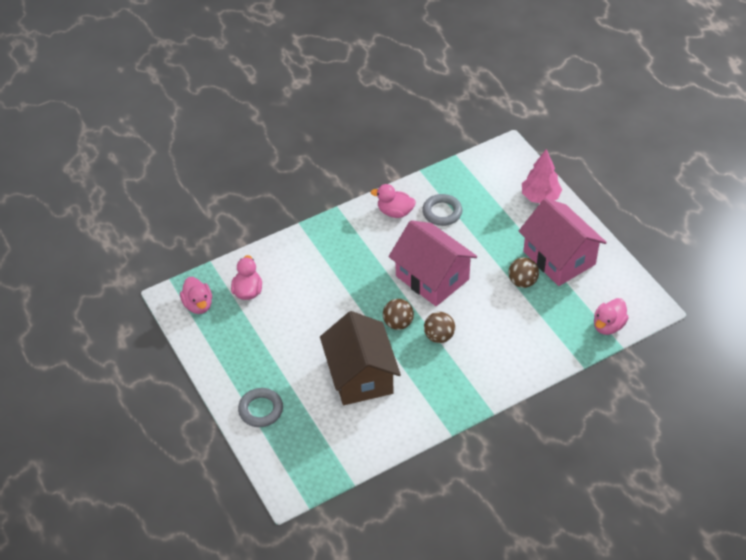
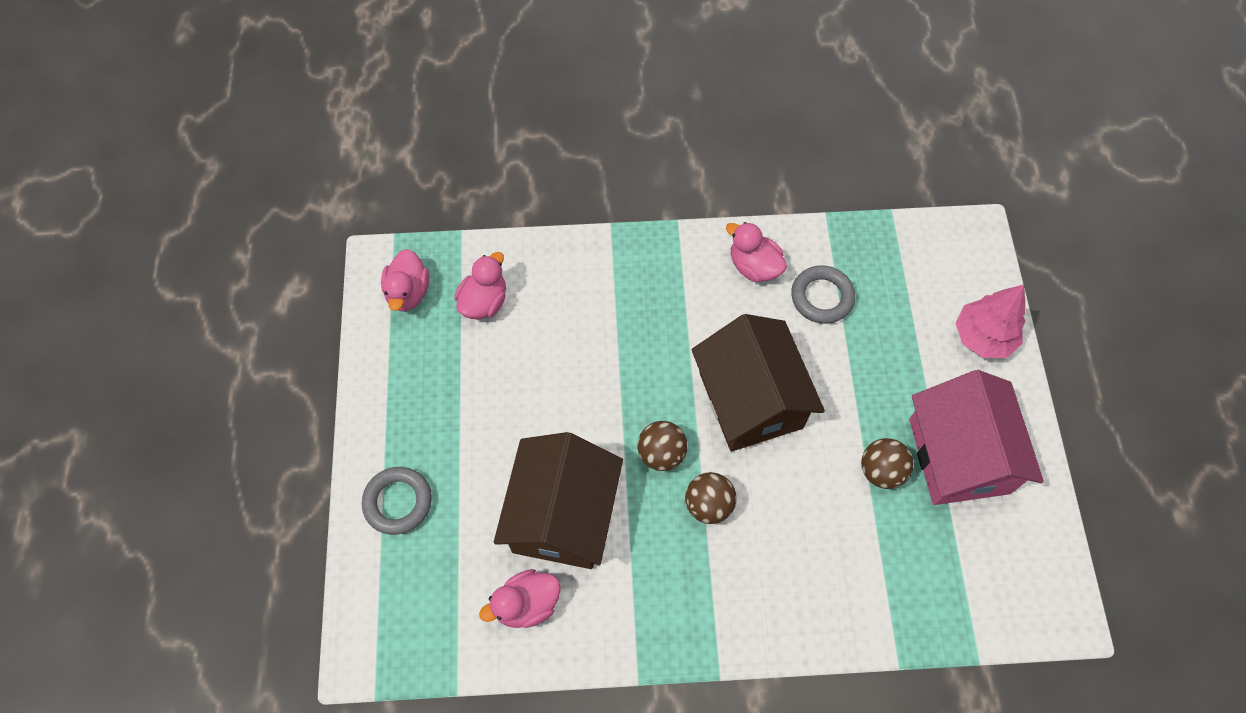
camera: 25 degrees right, 15 degrees up
(432, 277) = (750, 400): pink house -> brown house
(608, 326) = (975, 613): pink duck -> pink duck (526, 604)

